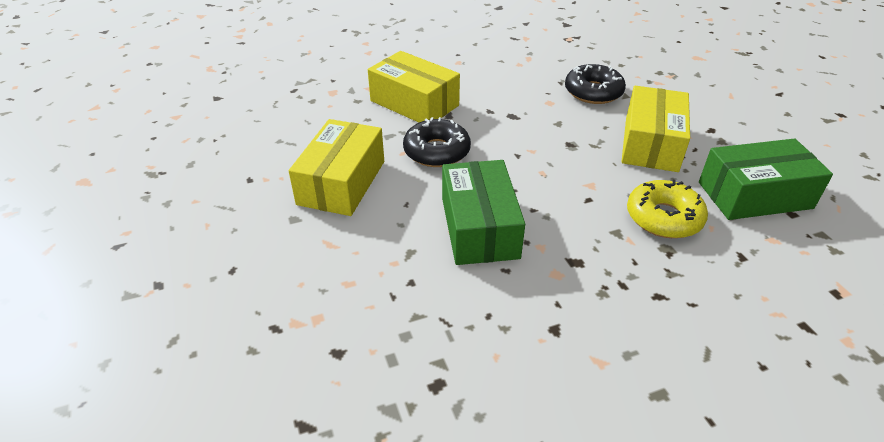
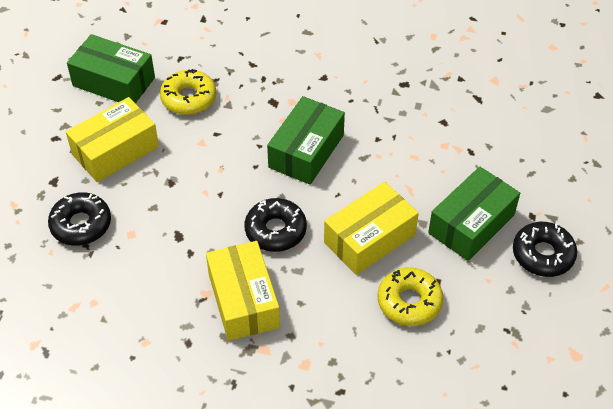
camera: 145 degrees left, 10 degrees up
(134, 248) = (543, 254): none -> black donut
(235, 242) = (471, 224): none -> green box
(269, 154) = (409, 302): none -> yellow donut

